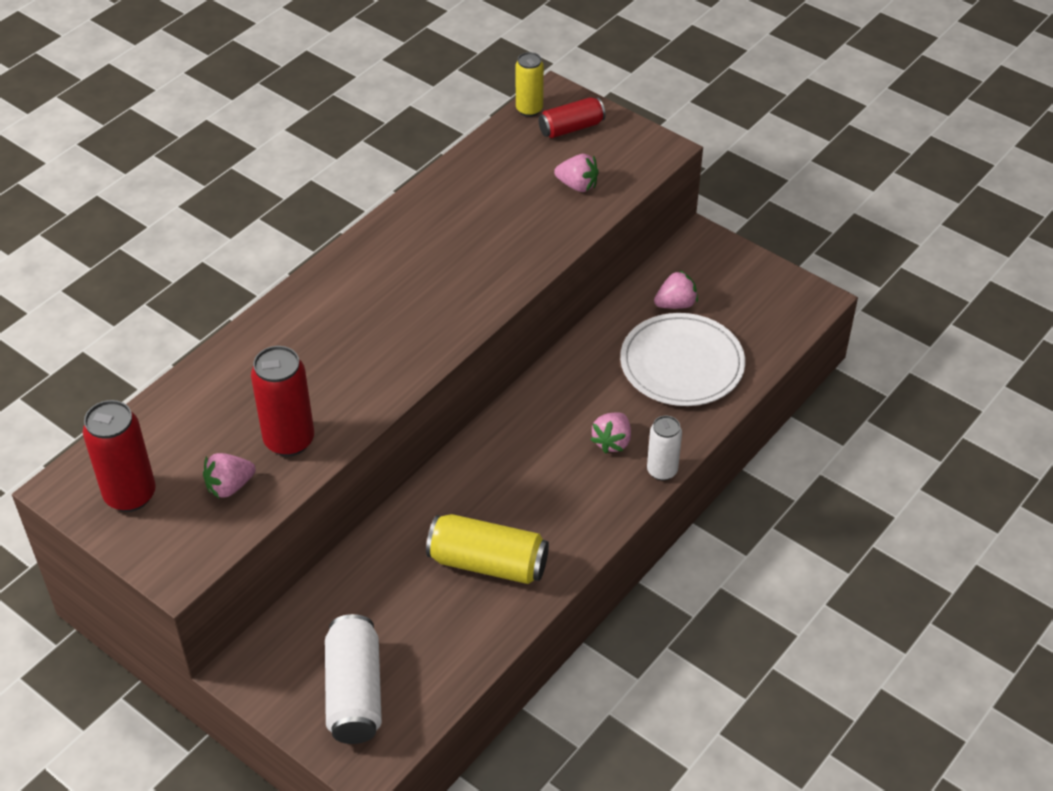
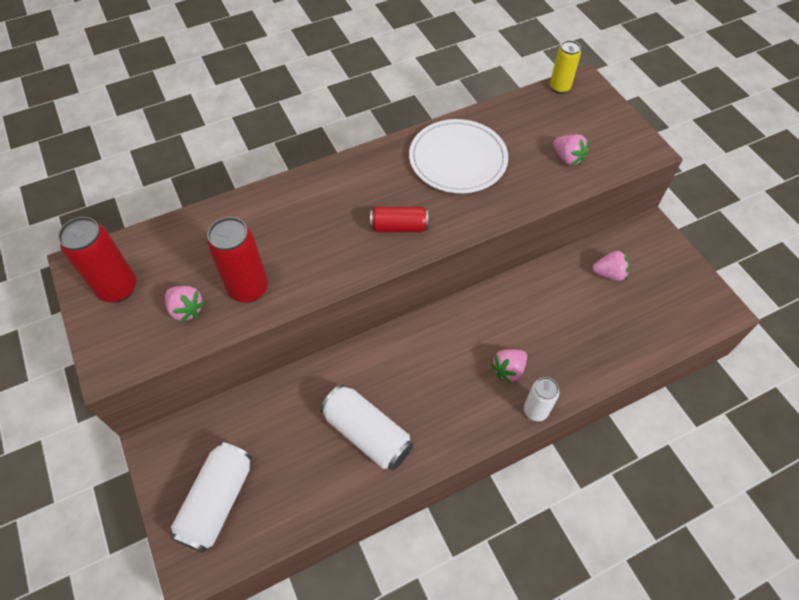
camera: 25 degrees right, 10 degrees up
(229, 486) = (186, 309): pink strawberry -> pink strawberry turned 135 degrees counterclockwise
(488, 563) = (367, 434): yellow can -> white can
(571, 128) = (584, 111): red can -> red can (399, 227)
(682, 364) = (592, 325): white plate -> white plate (458, 159)

